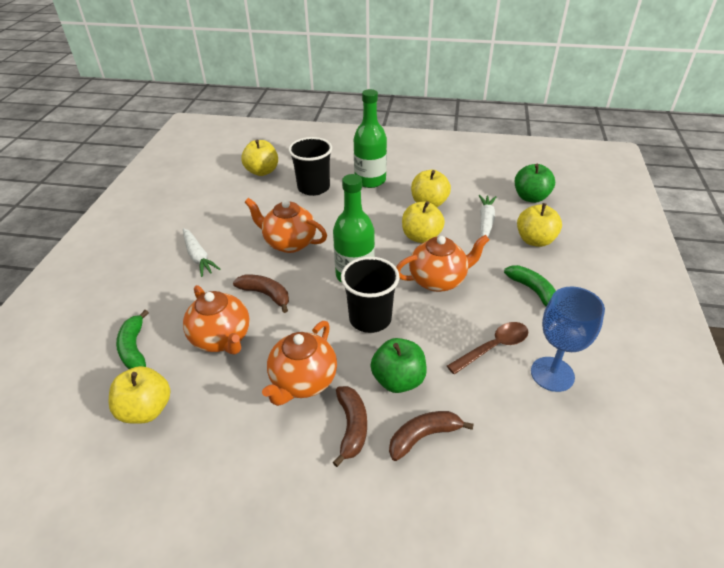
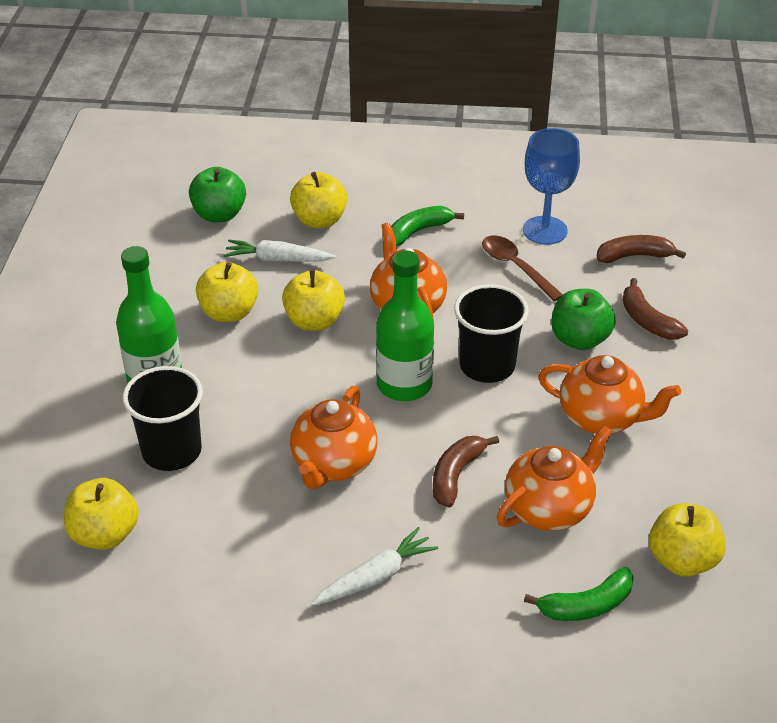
camera: 95 degrees left, 0 degrees up
(352, 427) = (651, 373): brown banana -> brown banana (634, 256)

